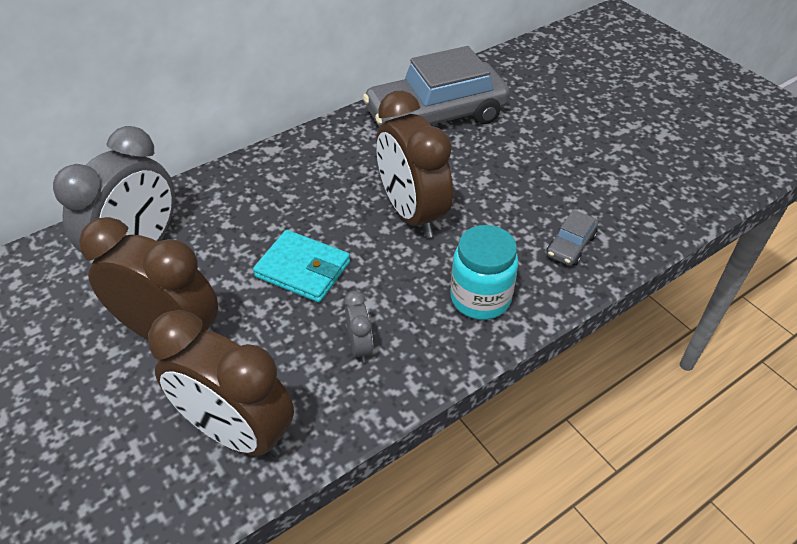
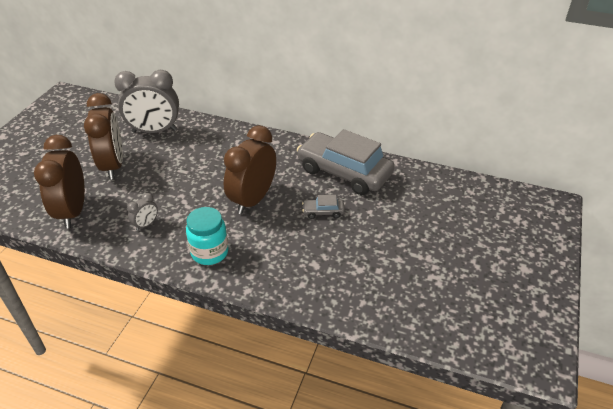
camera: 55 degrees right, 5 degrees down
(303, 269) = (181, 183): turquoise wallet -> none
(570, 245) = (282, 272): grey car -> grey car (323, 212)

